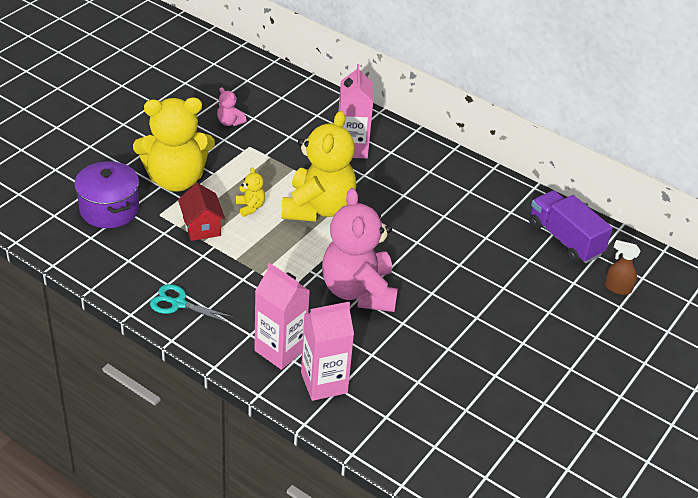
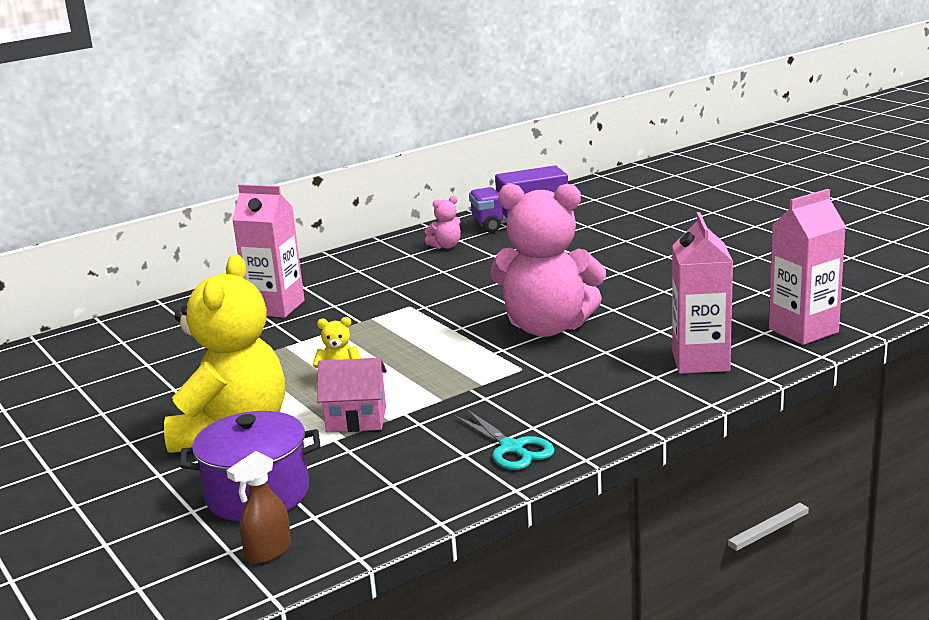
camera: 65 degrees left, 20 degrees down
(178, 304) = (512, 448): turquoise scissors -> turquoise scissors turned 75 degrees counterclockwise
(201, 227) = (356, 419): red house -> pink house
(230, 122) = (139, 381): pink teddy bear -> pink teddy bear (446, 246)
(280, 350) = (633, 383): pink carton -> pink carton (803, 330)
(318, 208) = (376, 337): yellow teddy bear -> none
(617, 288) = (604, 209): brown spray bottle -> brown spray bottle (268, 552)

